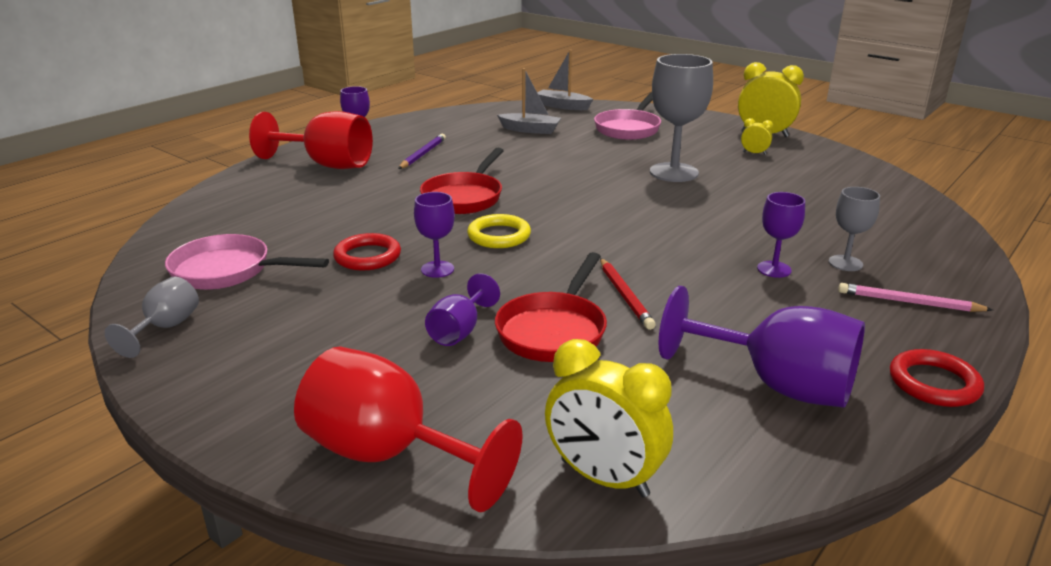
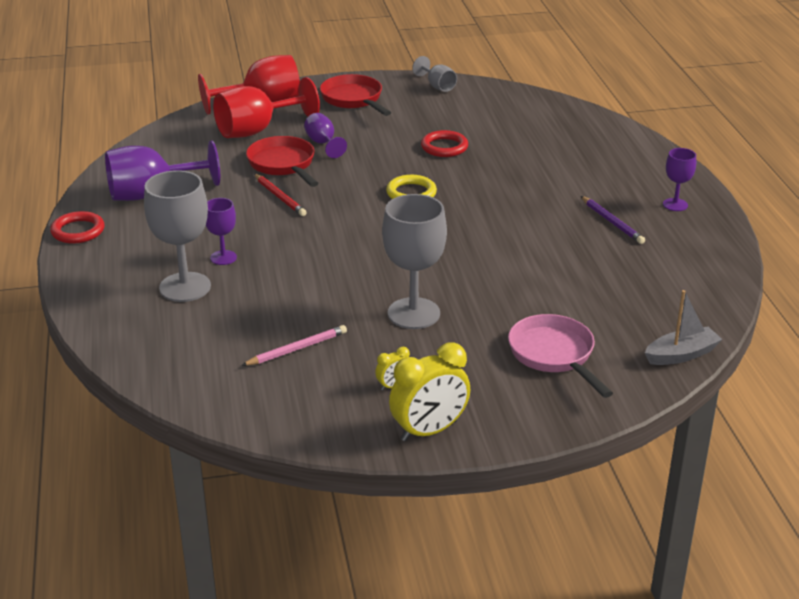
camera: 130 degrees right, 5 degrees up
(228, 271) = (482, 110): pink pan -> none
(327, 165) = (634, 178): red goblet -> red goblet (256, 130)
(437, 269) = (396, 160): purple goblet -> none
(465, 197) = (492, 205): red pan -> red pan (353, 99)
(530, 130) = (618, 298): grey boat -> none
(604, 478) = (179, 133): yellow clock -> none
(625, 296) = (280, 197): red pencil -> red pencil turned 150 degrees counterclockwise
(845, 263) = (185, 287): grey goblet -> grey goblet, size x1.86
(908, 302) = (122, 276): pink pencil -> pink pencil (297, 349)

